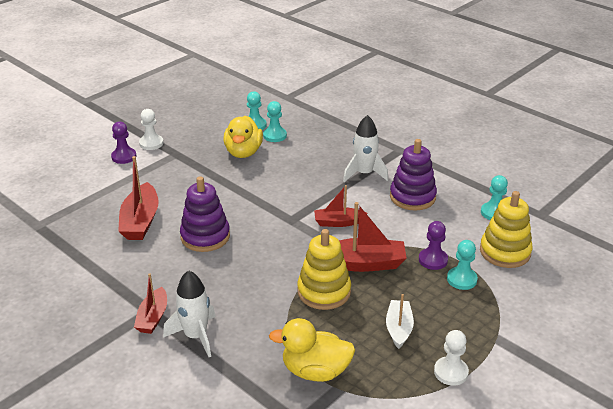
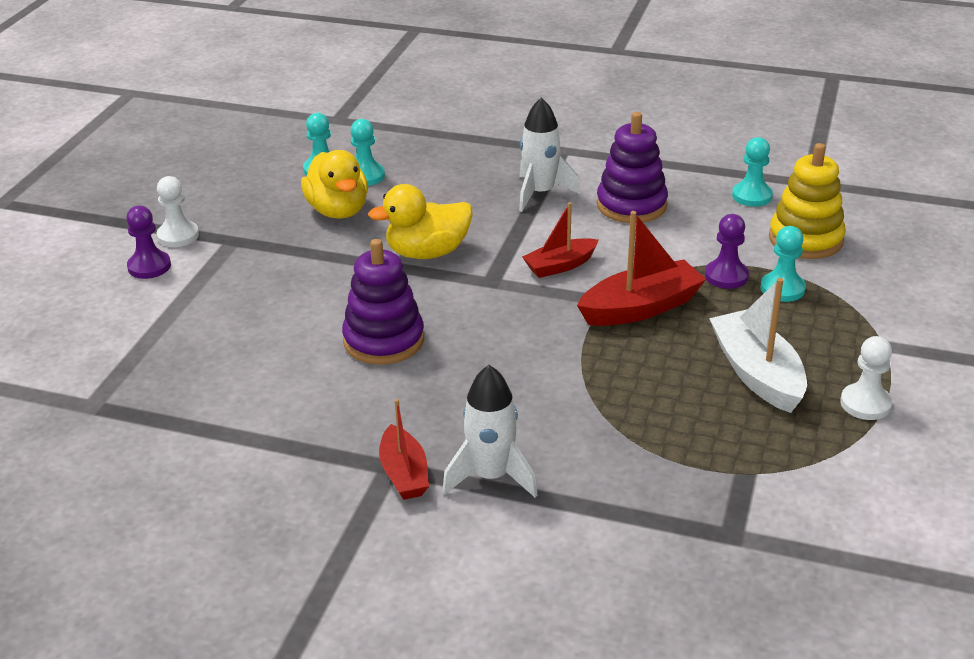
camera: 25 degrees left, 0 degrees up
(140, 221) = (262, 349): red boat -> none
(315, 371) = (696, 462): yellow duck -> yellow duck (427, 253)
(324, 291) = (619, 360): yellow stacking toy -> none
(399, 328) = (757, 373): white boat -> white boat, size x1.57

